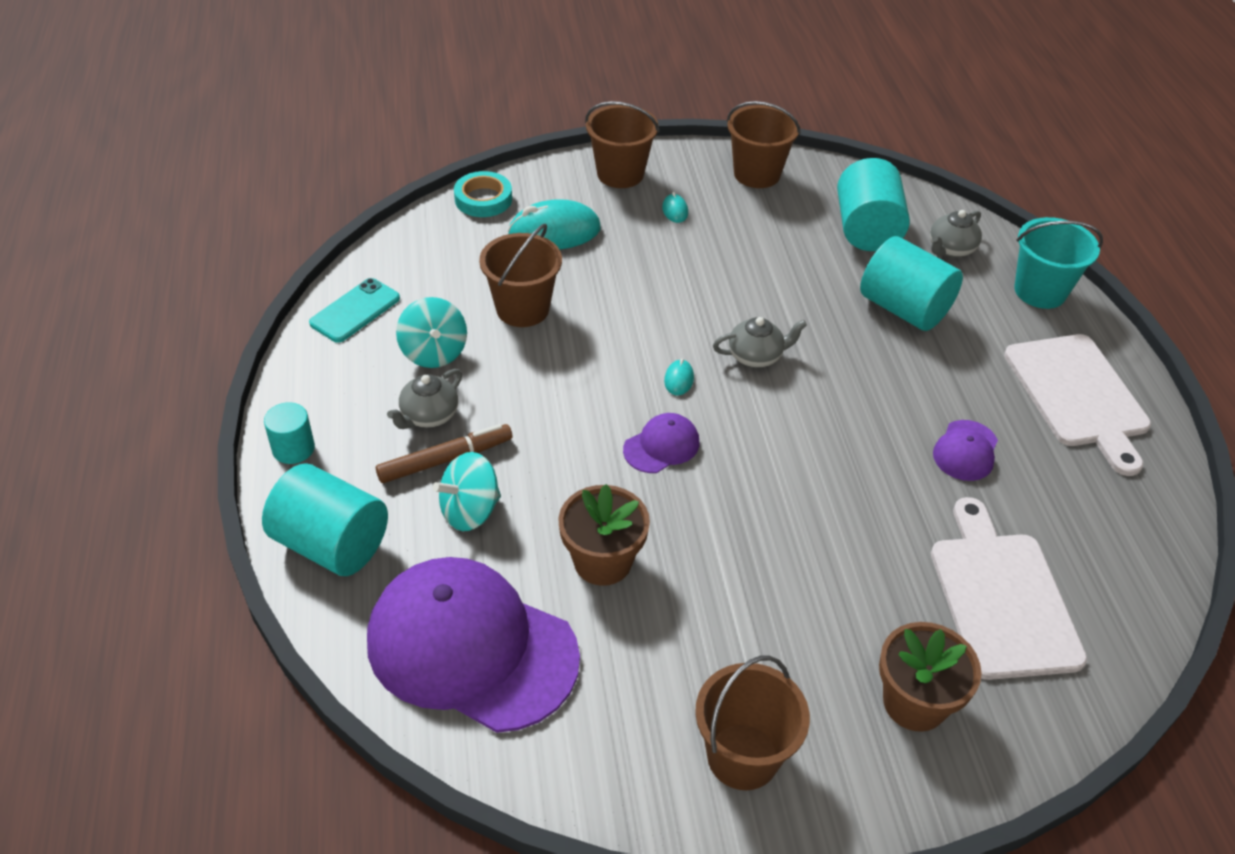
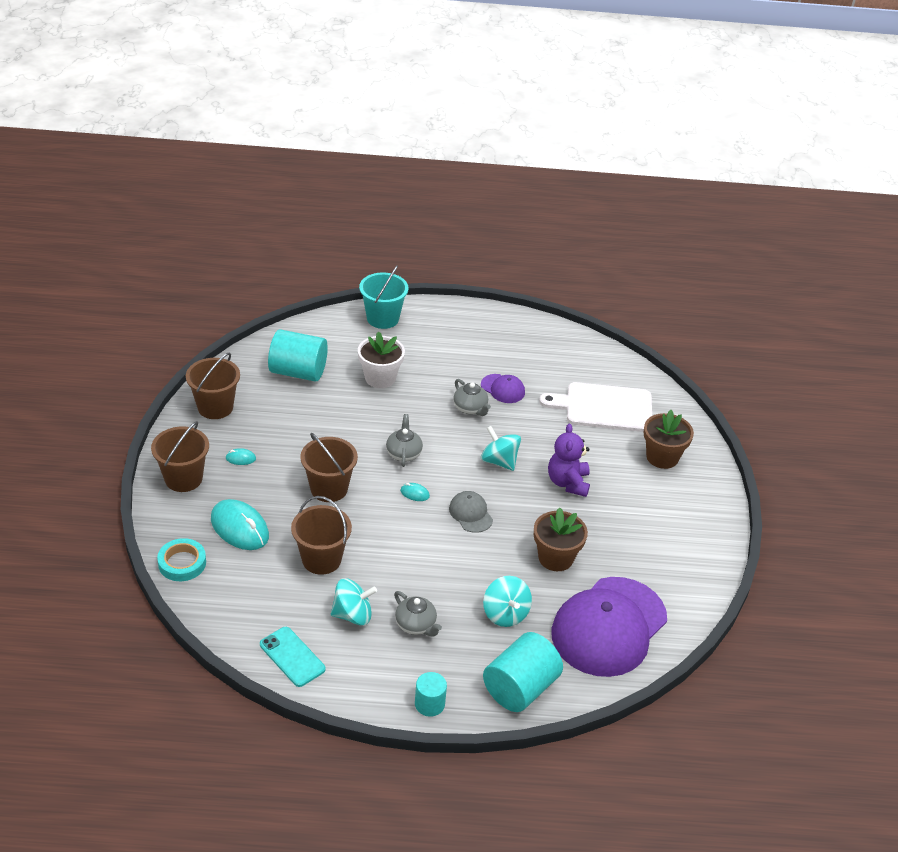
camera: 80 degrees left, 5 degrees down
(445, 459) = (459, 621): brown marker -> none
(554, 232) = (240, 528): turquoise mouse -> turquoise mouse turned 45 degrees counterclockwise
(661, 446) = (470, 513): purple cap -> grey cap
(742, 756) = (687, 527): brown bucket -> brown bucket (329, 488)
(781, 561) = (568, 483): none -> purple teddy bear
(791, 466) = (499, 461): none -> turquoise spinning top
(904, 309) = (380, 378): turquoise cylinder -> white flower pot
(950, 249) = (331, 342): grey teapot -> grey teapot (470, 408)
(1078, 395) = (471, 333): white cutting board -> none

